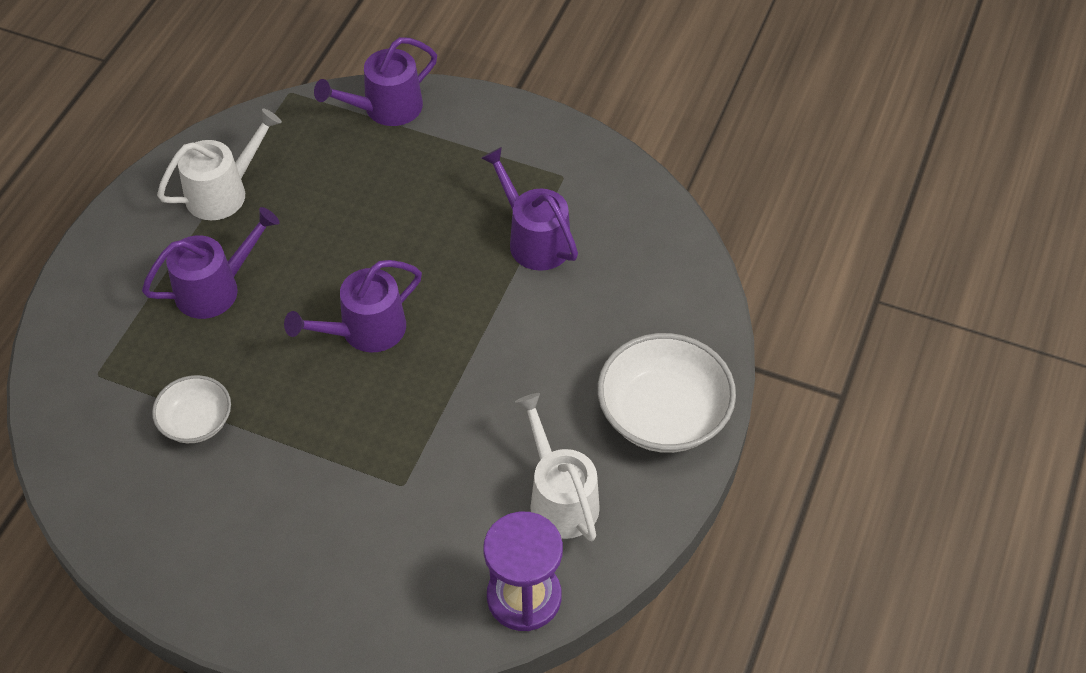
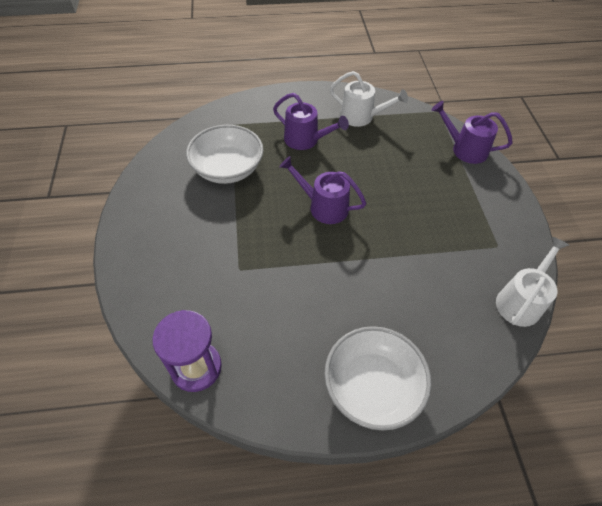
camera: 60 degrees right, 0 degrees up
(196, 421) = (227, 169): white bowl -> white bowl, size x1.76
(534, 239) = (442, 253): purple watering can -> none
(559, 498) = (275, 354): white watering can -> white watering can (521, 301)

